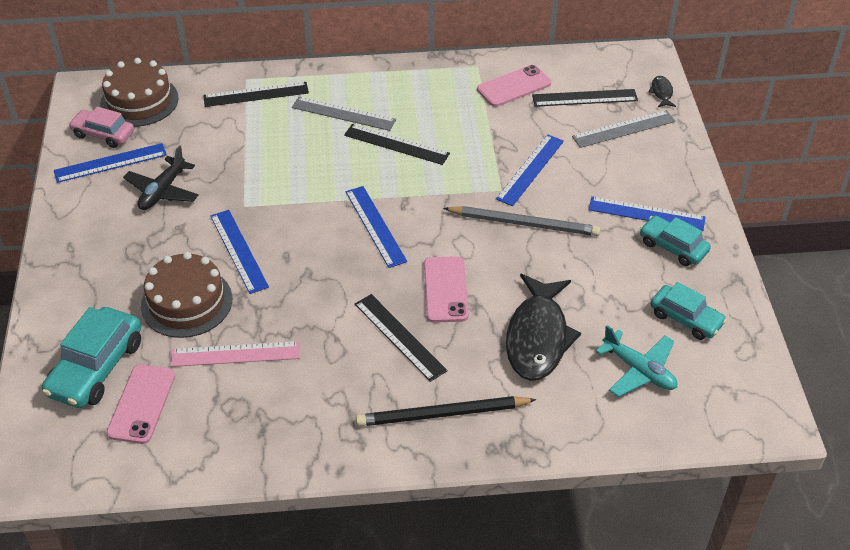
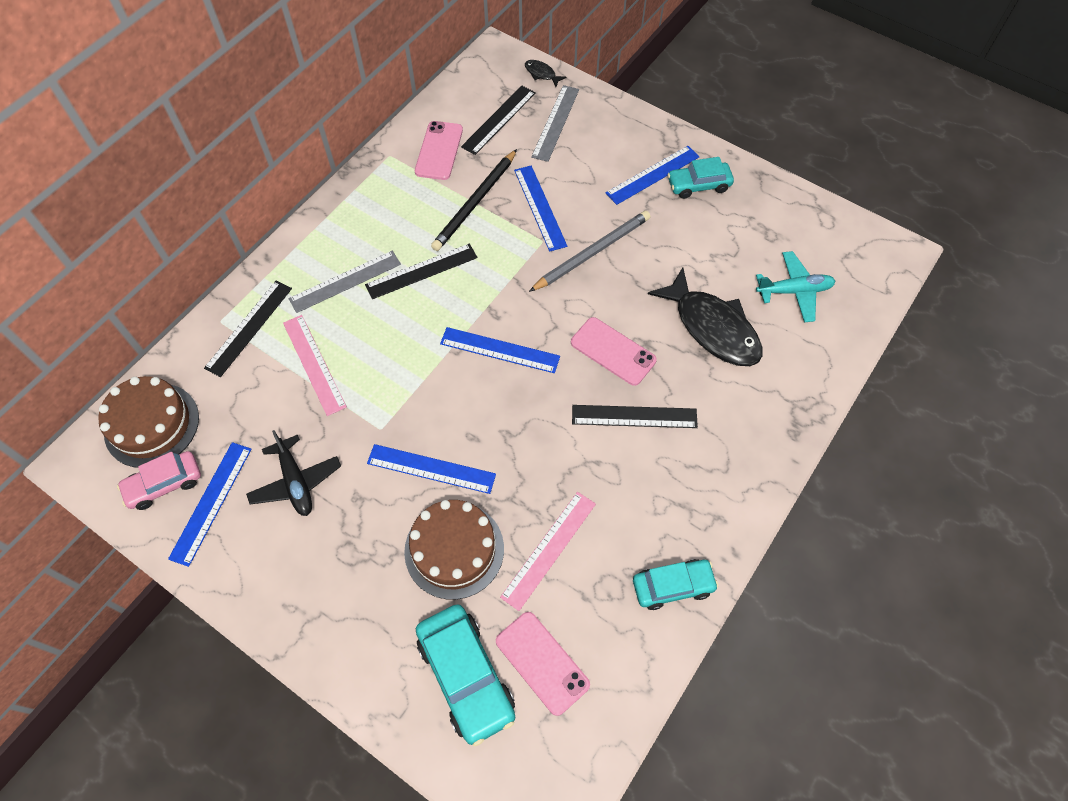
camera: 50 degrees left, 15 degrees up
(260, 142) = (314, 364): none -> pink ruler
(442, 414) = (735, 443): black pencil -> black pencil (475, 203)
(686, 319) = (770, 229): turquoise car -> turquoise car (673, 586)

